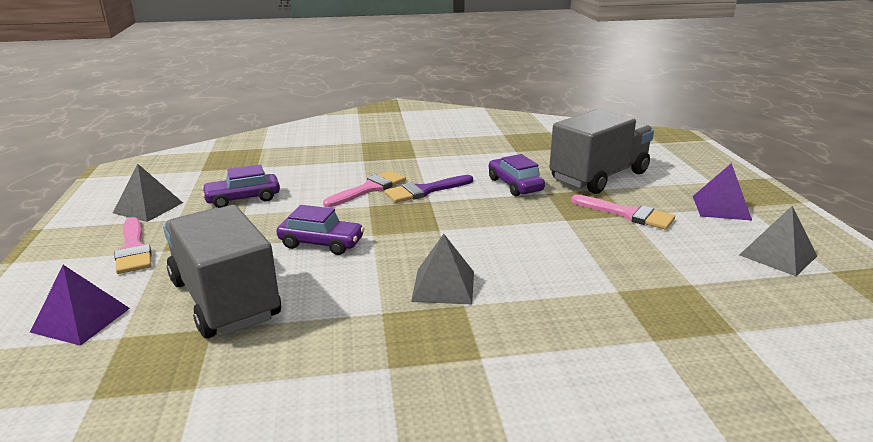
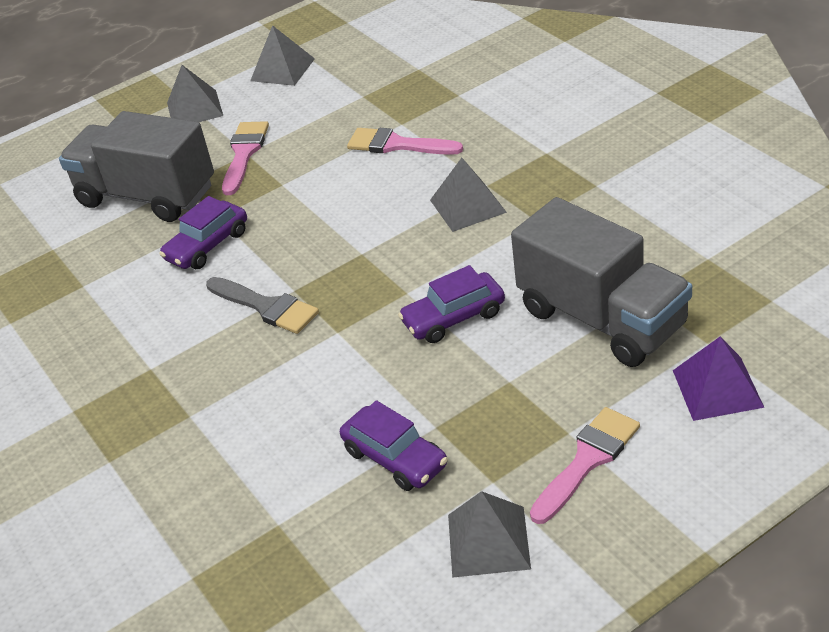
camera: 110 degrees left, 15 degrees up
(225, 299) = (602, 318): grey truck -> grey truck turned 75 degrees counterclockwise
(321, 243) = (454, 318): purple car -> purple car turned 105 degrees counterclockwise
(369, 189) = (290, 356): pink brush -> pink brush (397, 145)
(425, 190) = (266, 307): purple brush -> grey brush
(721, 207) = (194, 109): purple pyramid -> grey pyramid

